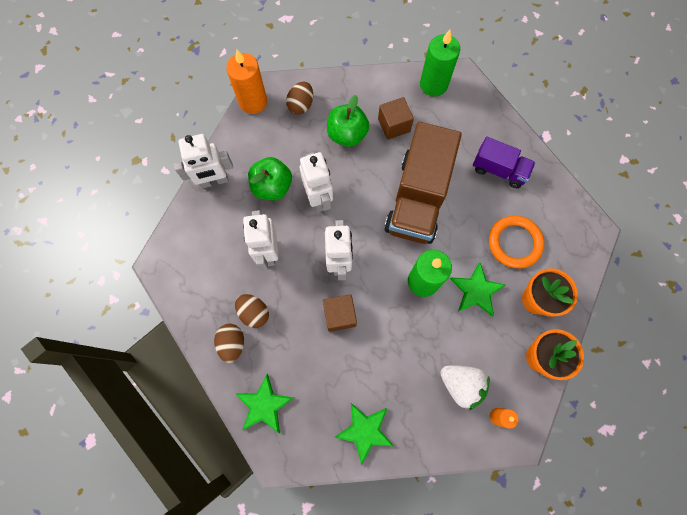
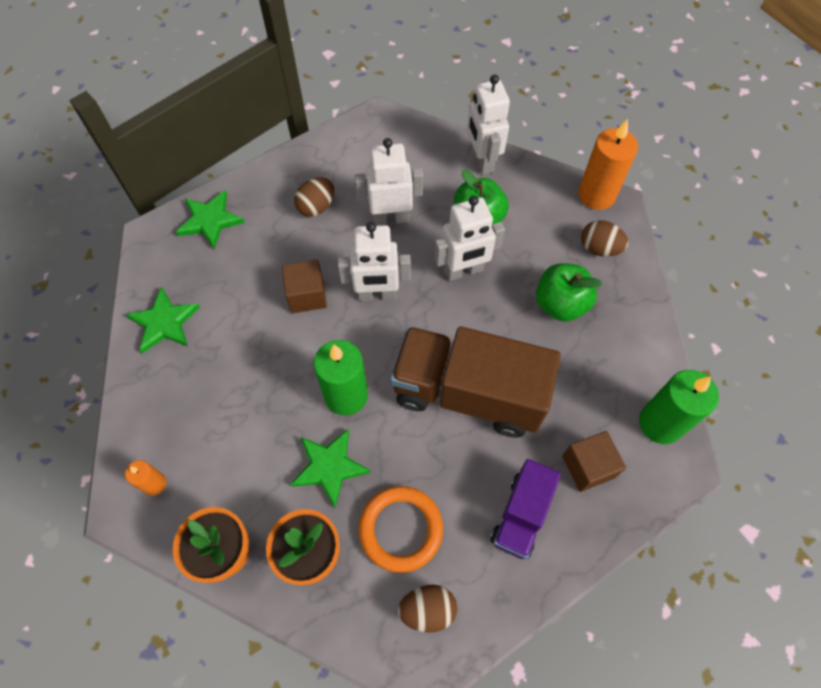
camera: 90 degrees right, 10 degrees down
(232, 344) = (282, 188): brown egg -> brown egg (427, 610)
(394, 125) = (582, 364): brown cube -> brown cube (588, 466)
(461, 385) = (202, 438): white strawberry -> none

